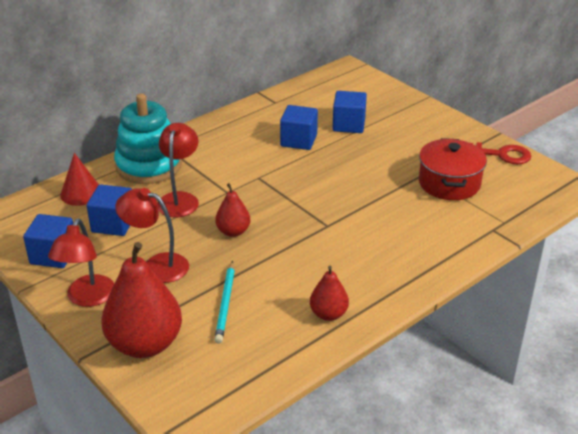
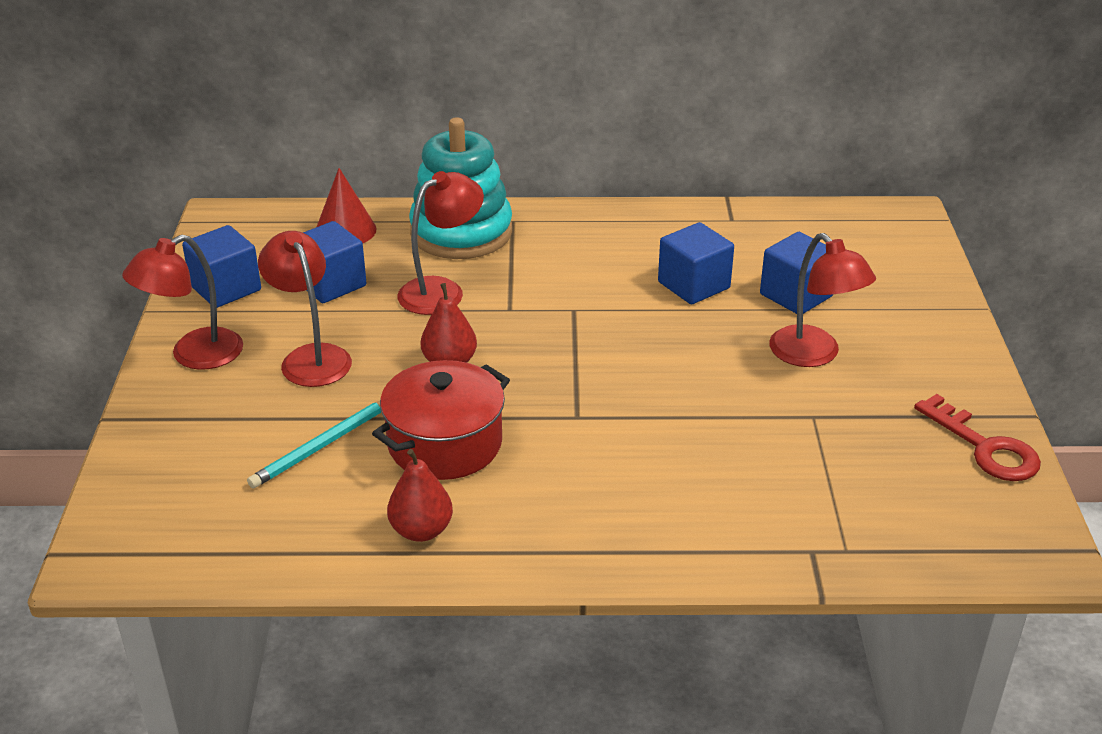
camera: 40 degrees right, 0 degrees up
(145, 344) = (179, 441): red pear -> none
(390, 148) = (813, 355): none -> red lamp
(449, 183) = (836, 449): red pot -> red pot (445, 444)

